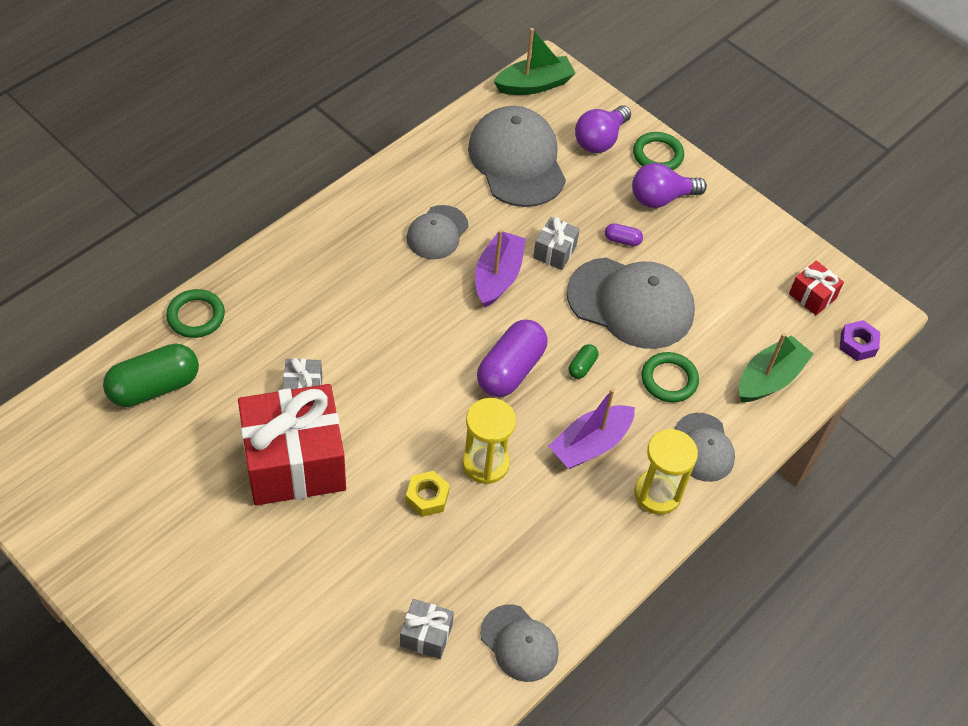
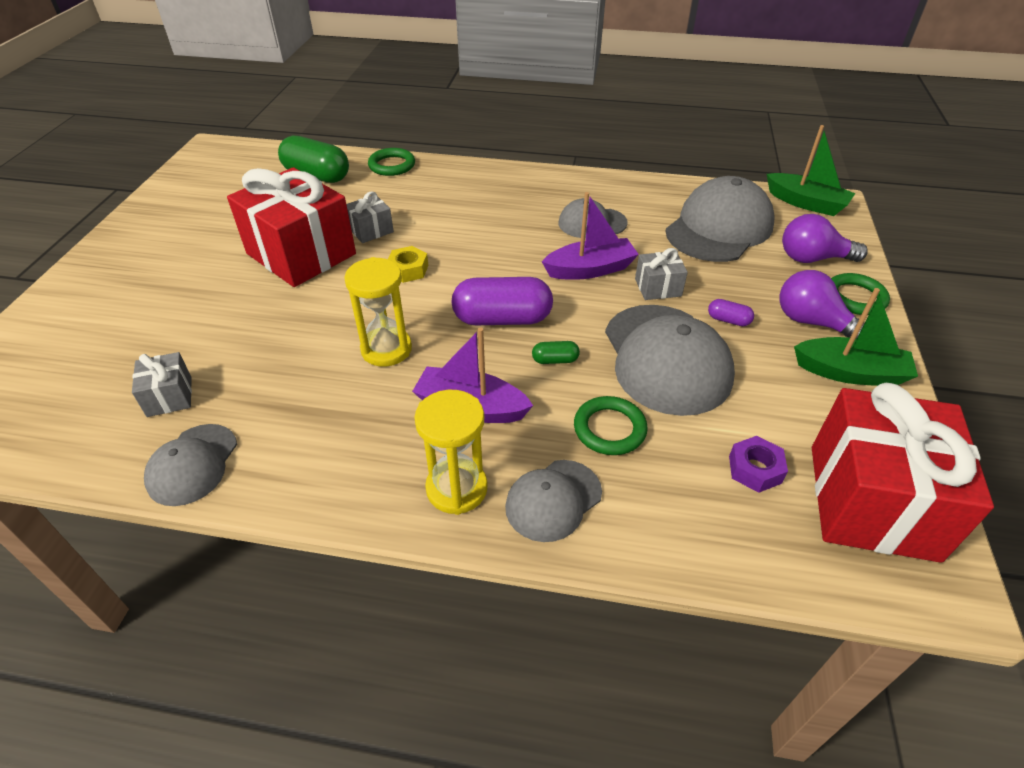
camera: 60 degrees right, 10 degrees down
(427, 497) = (321, 332): yellow nut -> yellow nut (408, 270)
(622, 240) = (728, 320): purple capsule -> purple capsule turned 45 degrees counterclockwise
(769, 378) = (710, 516): green boat -> green boat (850, 373)
(812, 296) = (872, 501): red gift -> red gift, size x2.28
(857, 344) = (869, 586): purple nut -> purple nut (755, 469)

